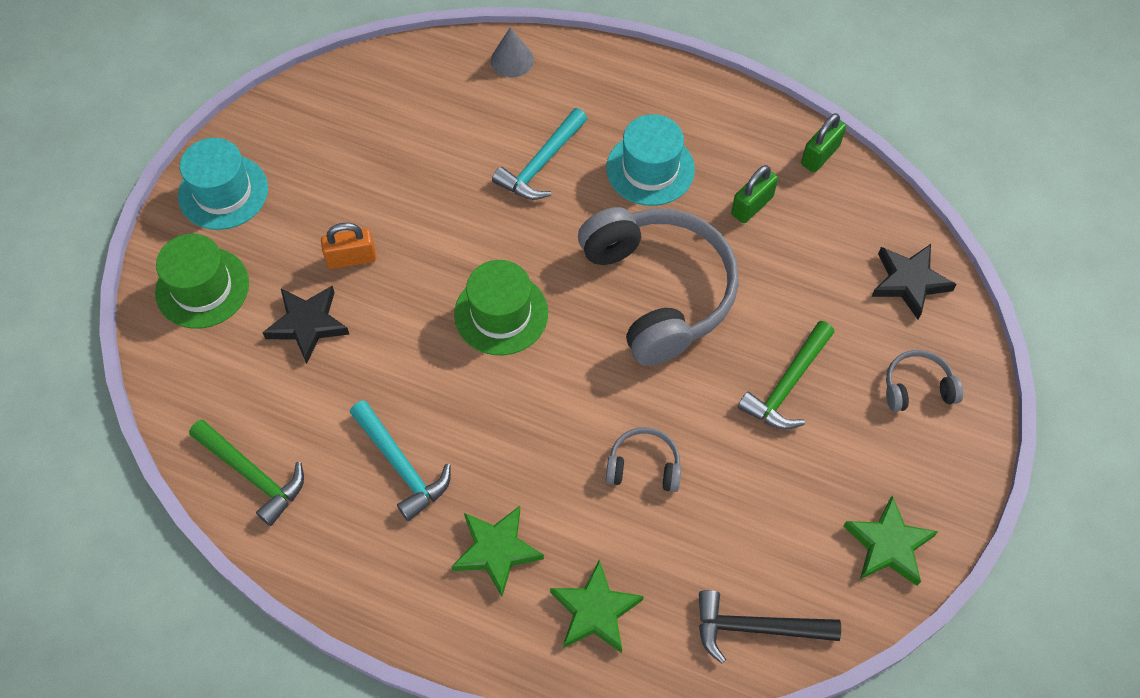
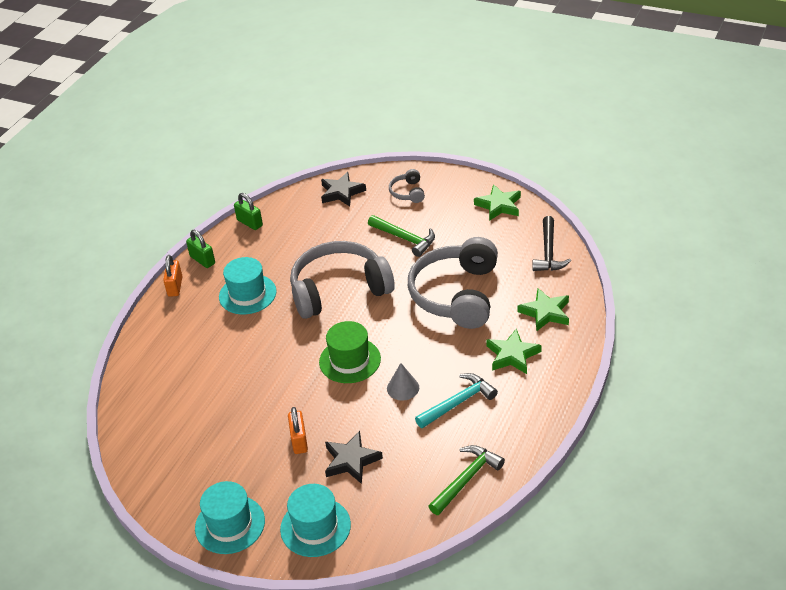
camera: 85 degrees left, 20 degrees down
(202, 288) = (315, 527): green hat -> turquoise hat
(512, 60) = (141, 364): grey cone -> grey cone (403, 388)
(541, 164) = (235, 346): turquoise hammer -> none
(644, 466) = (456, 294): grey headphones -> grey headphones, size x2.29
(668, 77) = (175, 286): none -> orange padlock
(752, 205) = (282, 251): green padlock -> green padlock (202, 260)

